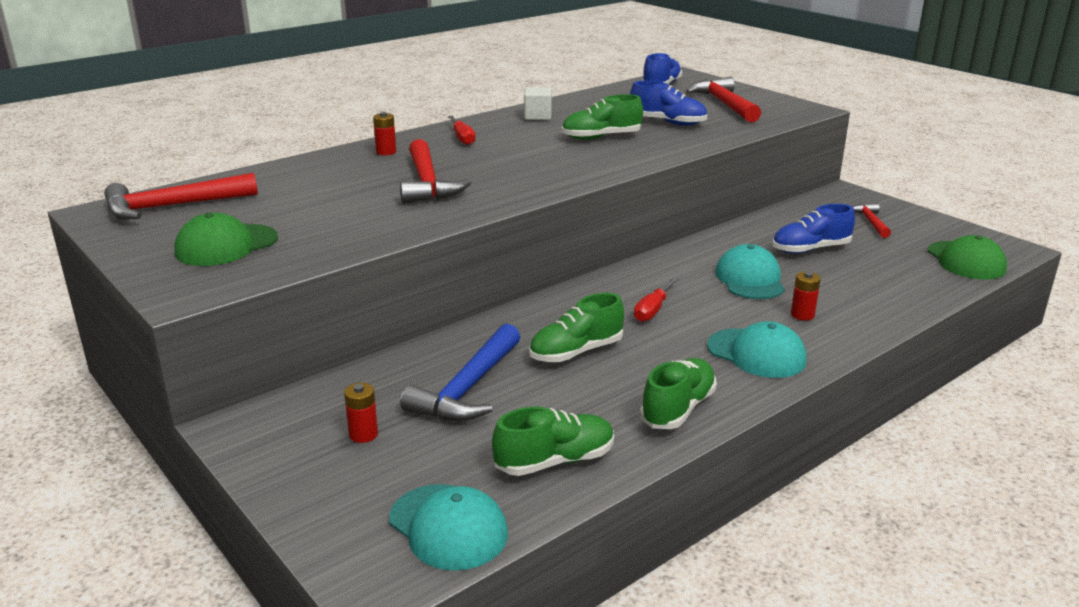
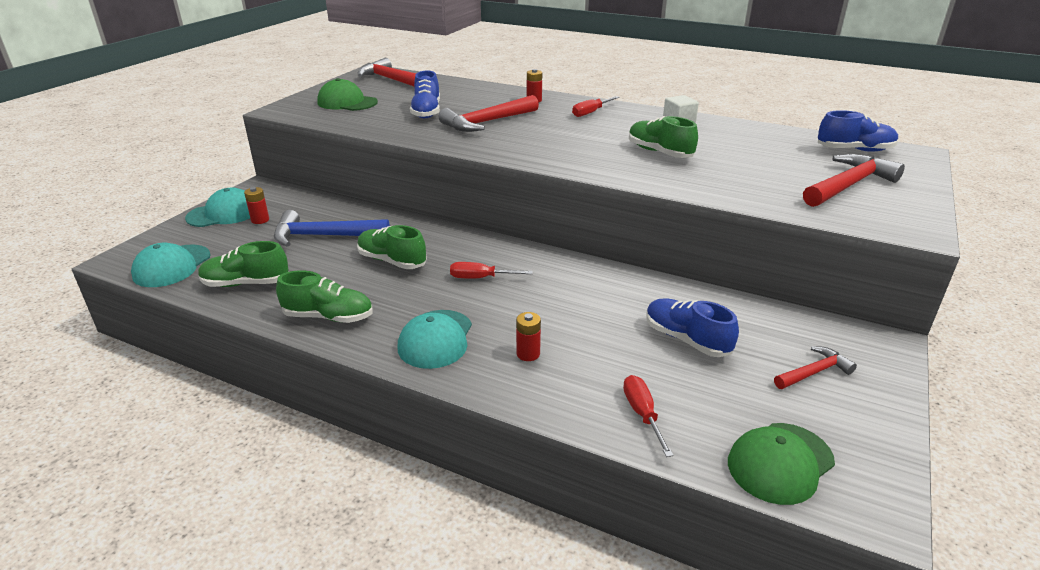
camera: 65 degrees right, 5 degrees up
(555, 461) = (246, 283): green shoe -> green shoe turned 135 degrees clockwise
(667, 122) = (742, 170): blue shoe -> blue shoe (426, 112)
(750, 279) = (580, 314): turquoise cap -> turquoise cap (223, 213)
(902, 289) = (642, 414): none -> red screwdriver

